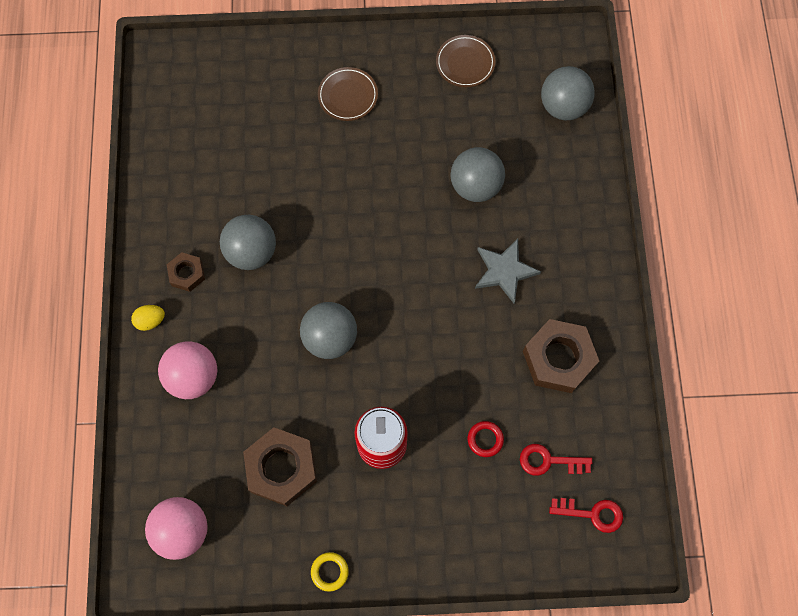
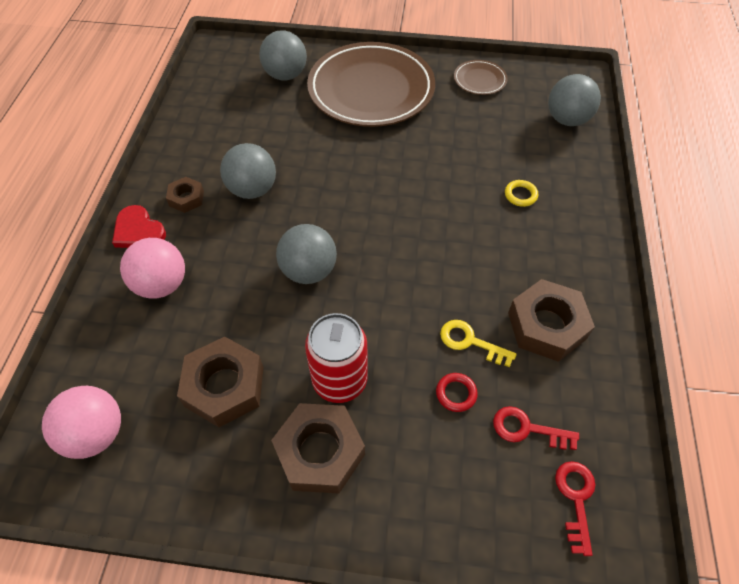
camera: 10 degrees right, 15 degrees down
(150, 321) = (138, 231): yellow egg -> red heart
(329, 572) = (247, 511): yellow ring -> yellow ring (520, 195)
(348, 96) = (371, 89): brown plate -> brown plate, size x2.34
(378, 512) = (320, 452): none -> brown nut
(475, 186) = (477, 167): grey ball -> grey ball (285, 75)
(492, 387) = (470, 342): none -> yellow key
(504, 271) = (497, 238): grey star -> none
(592, 514) = (576, 499): red key -> red key turned 105 degrees counterclockwise

